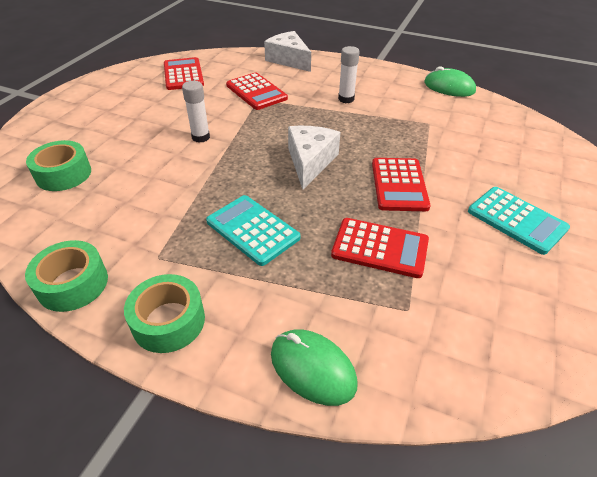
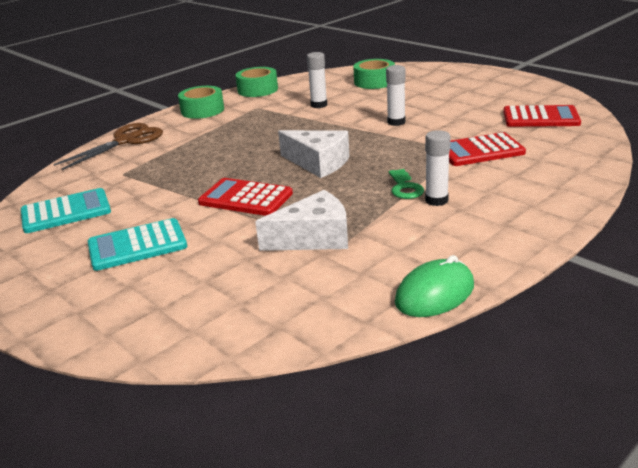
camera: 115 degrees right, 15 degrees down
(148, 200) = (319, 105): none -> white glue stick
(252, 230) = (252, 134): turquoise calculator -> turquoise calculator (66, 212)
(289, 60) = (575, 178): white cheese -> white cheese (314, 238)
(313, 368) = (125, 141): green mouse -> brown scissors
(334, 113) = (404, 188): none -> green key
(380, 248) = (183, 174): red calculator -> none

